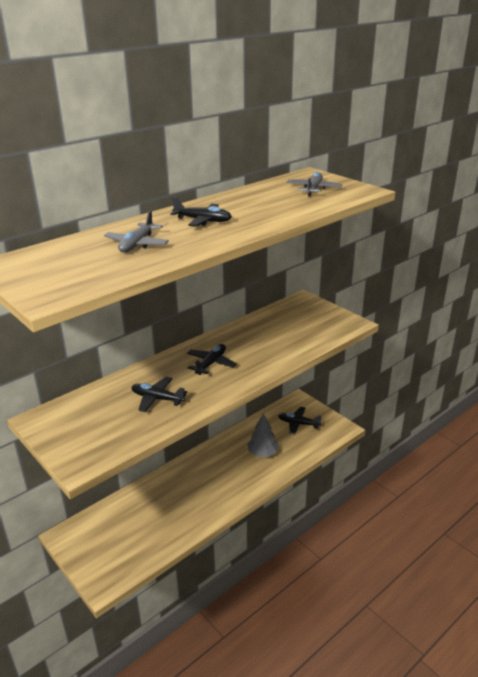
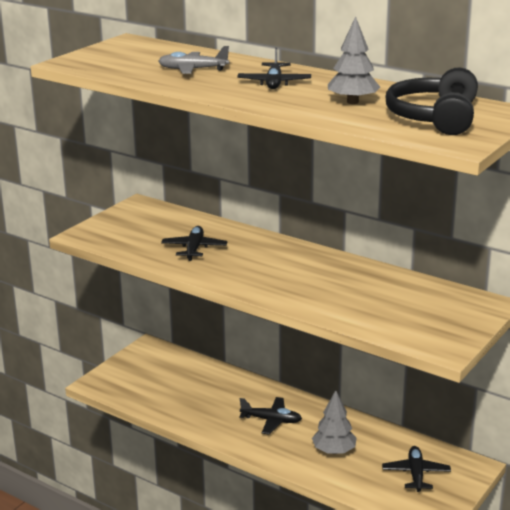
camera: 75 degrees right, 5 degrees down
(211, 363) = (276, 265): black plane -> black plane (271, 420)
(267, 204) = (352, 102): none -> grey tree
(313, 189) = (434, 118): grey plane -> black headphones

